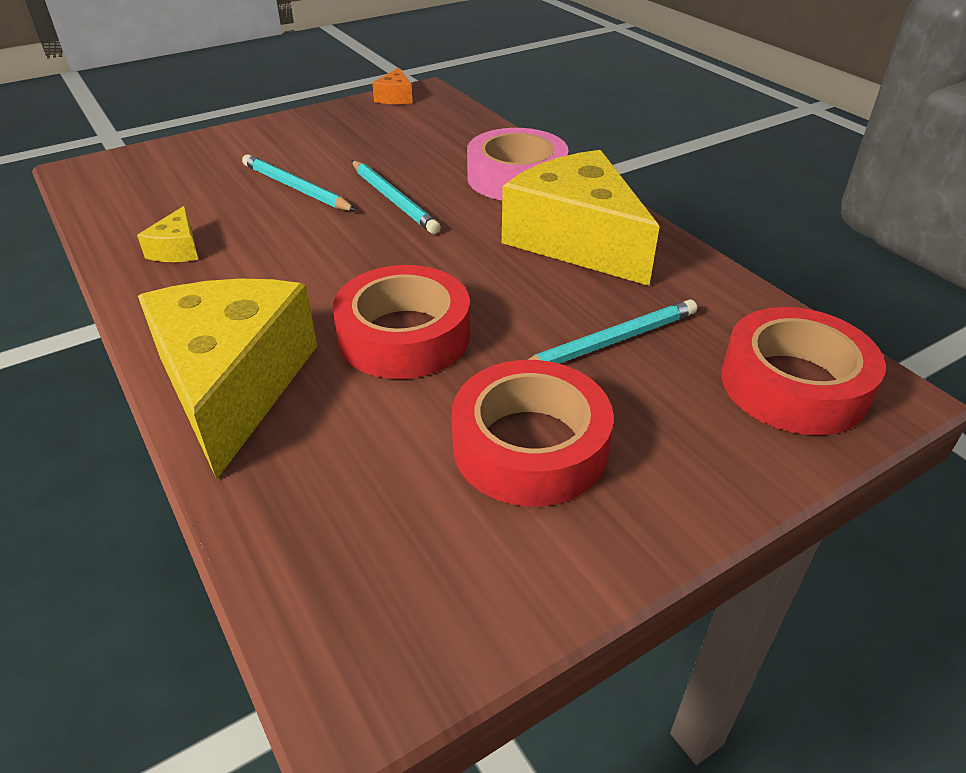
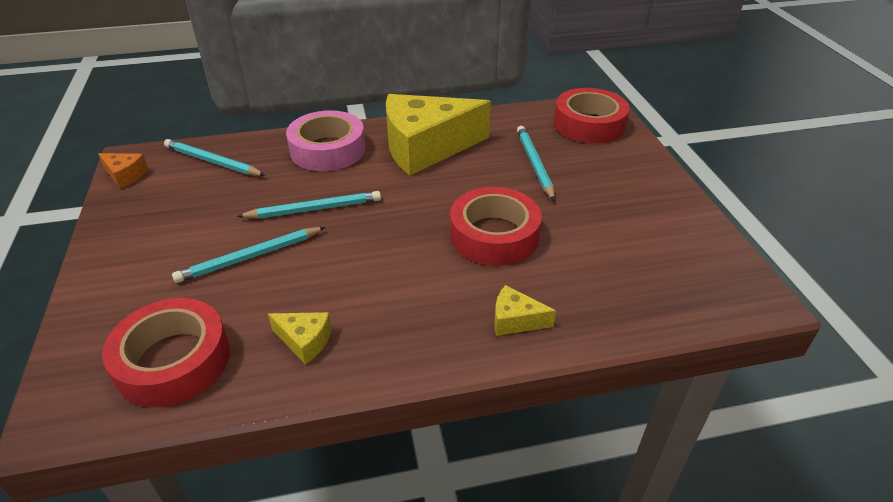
camera: 70 degrees left, 0 degrees up
(234, 385) = (515, 320): yellow cheese -> yellow cheese, size x0.41
(445, 126) = (213, 161): none -> turquoise pencil
(530, 446) = (610, 210): red tape -> red tape (173, 361)

